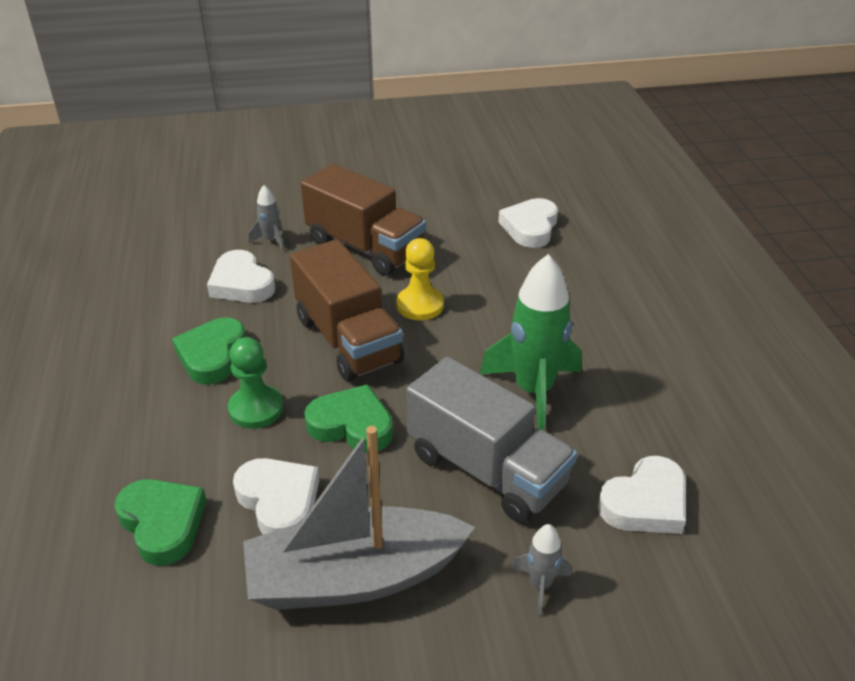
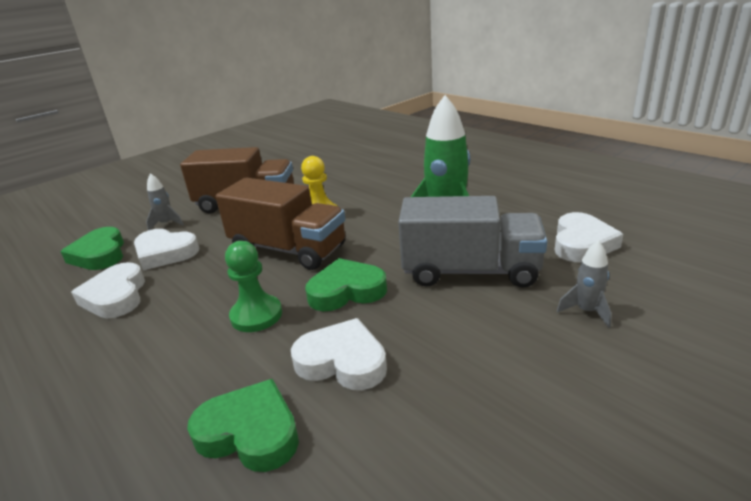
camera: 30 degrees left, 10 degrees down
(212, 355) = (181, 301): green heart -> green heart (100, 254)
(354, 577) = (461, 376): grey boat -> none
(530, 227) = (348, 161): white heart -> white heart (116, 296)

